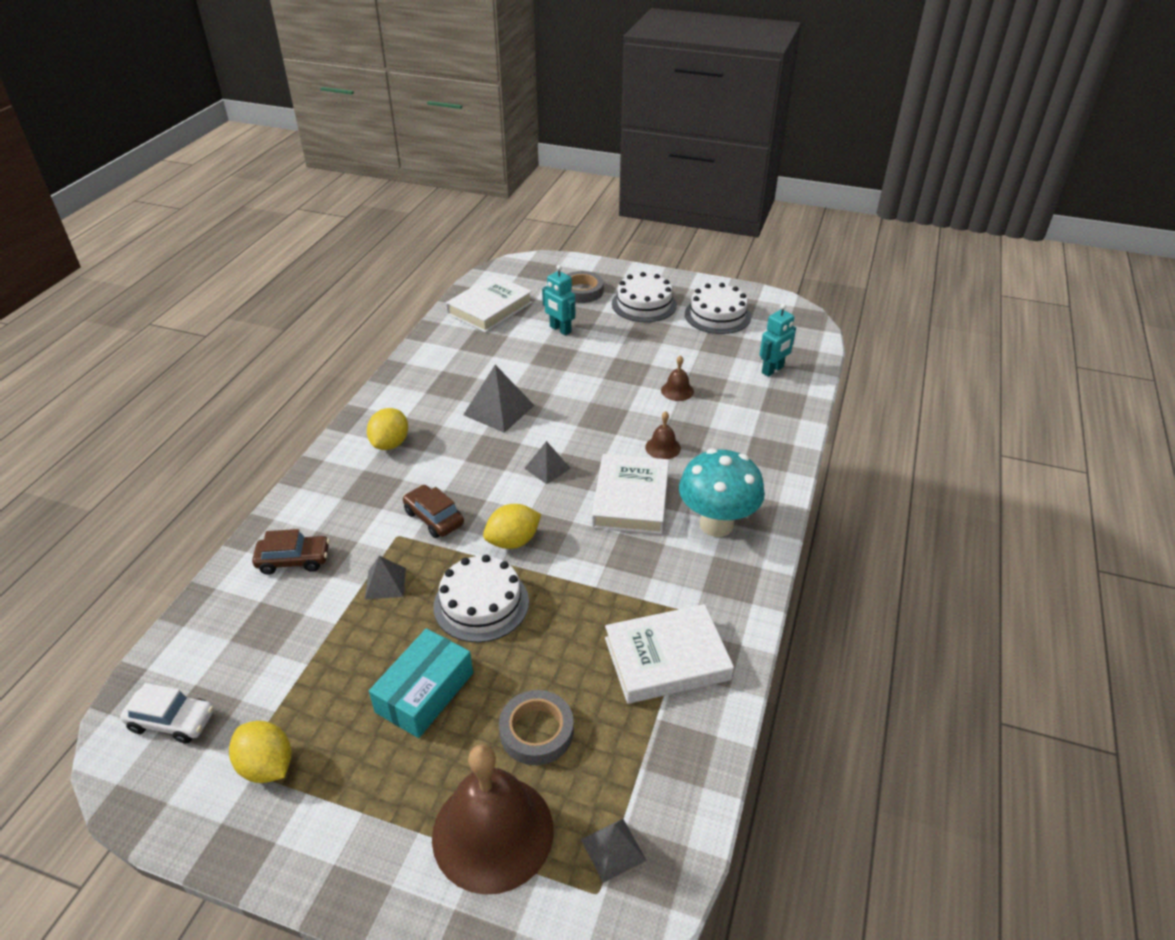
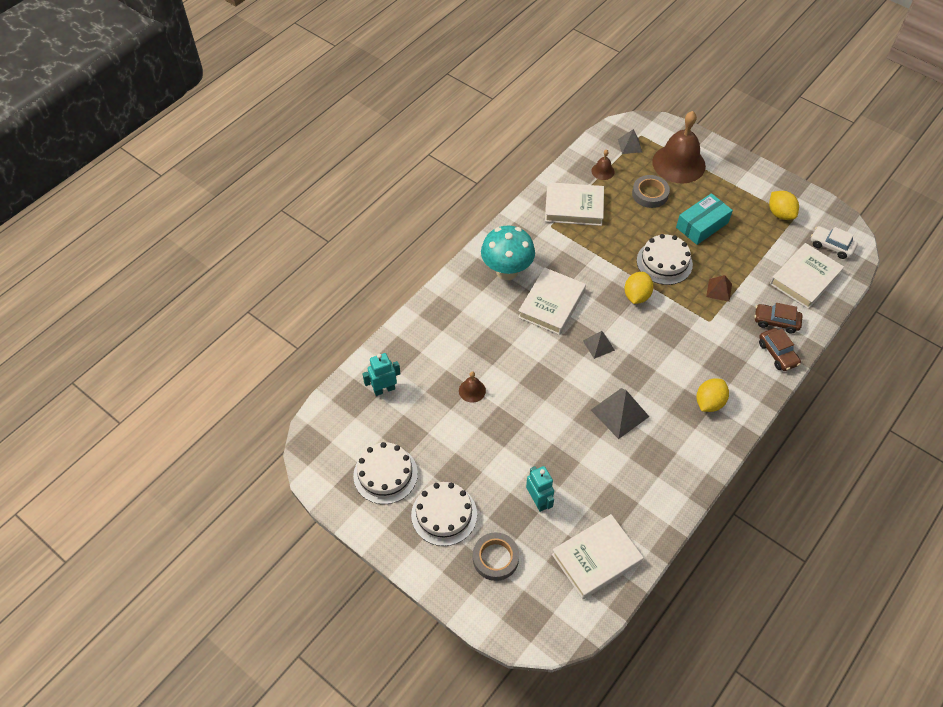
camera: 160 degrees left, 15 degrees up
(236, 641) = (804, 279): none -> white book
(385, 583) = (719, 290): grey pyramid -> brown pyramid
(434, 518) = (684, 327): brown car -> brown car (777, 353)
(513, 541) = (636, 296): yellow lemon -> yellow lemon turned 60 degrees counterclockwise
(663, 447) = (510, 339): brown bell -> brown bell (602, 171)

